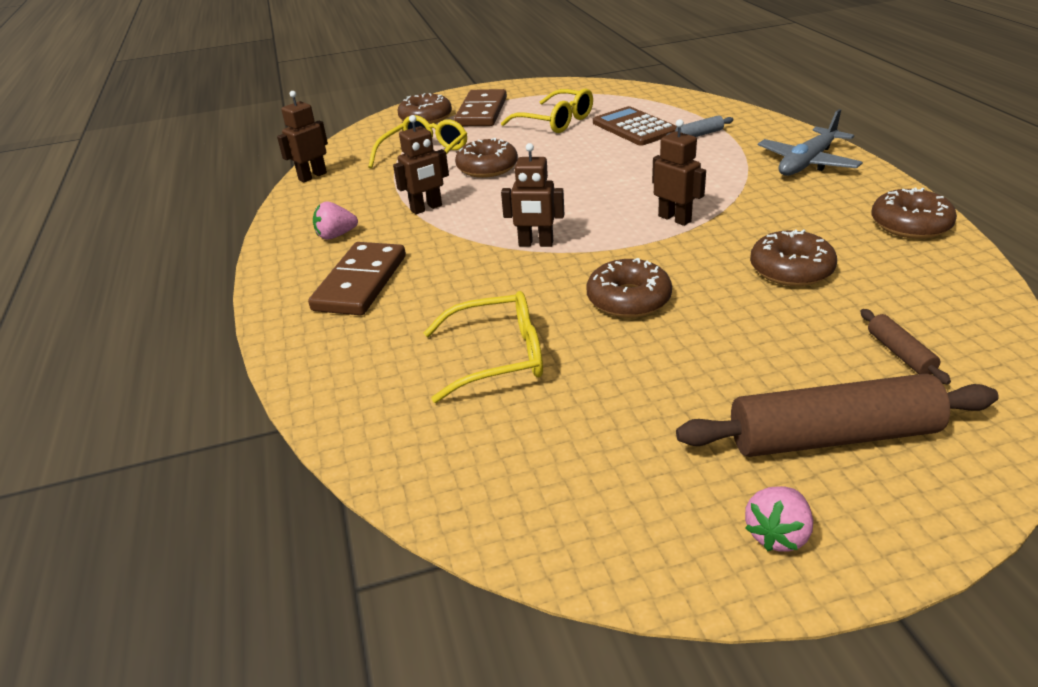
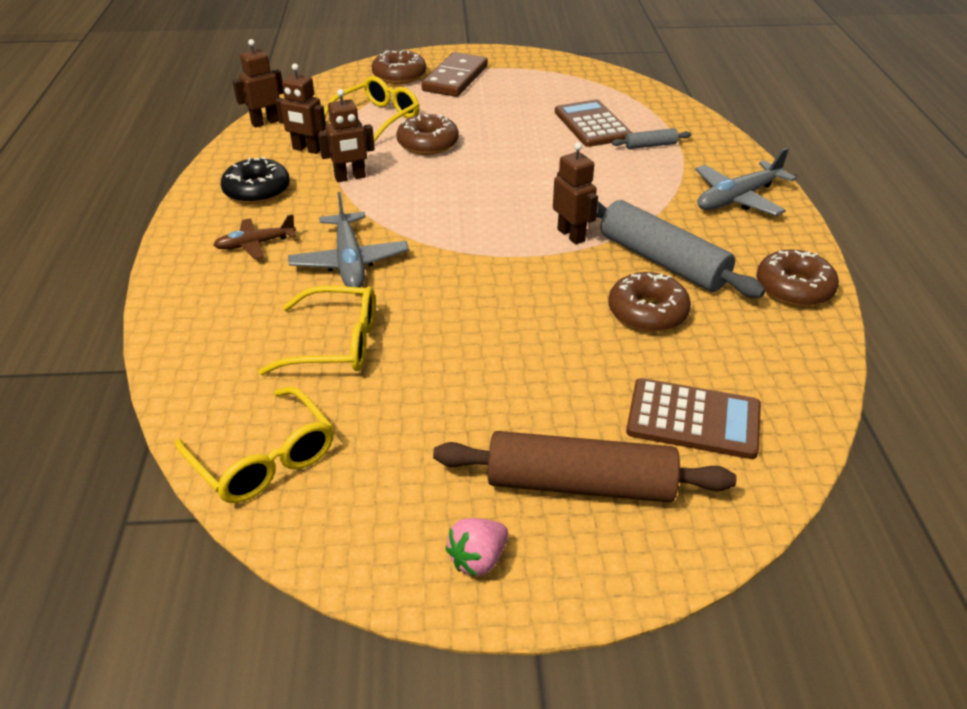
camera: 10 degrees right, 5 degrees up
(336, 235) = (257, 191): pink strawberry -> black donut
(361, 283) = (255, 244): brown domino -> brown plane
(468, 280) = (349, 261): none -> grey plane
(536, 244) = (428, 236): brown robot -> brown robot (307, 149)
(556, 122) = (520, 103): yellow glasses -> yellow glasses (264, 459)
(628, 299) = (480, 311): brown donut -> none
(775, 225) = (662, 261): none -> grey rolling pin
(900, 353) = (693, 419): brown rolling pin -> brown calculator

